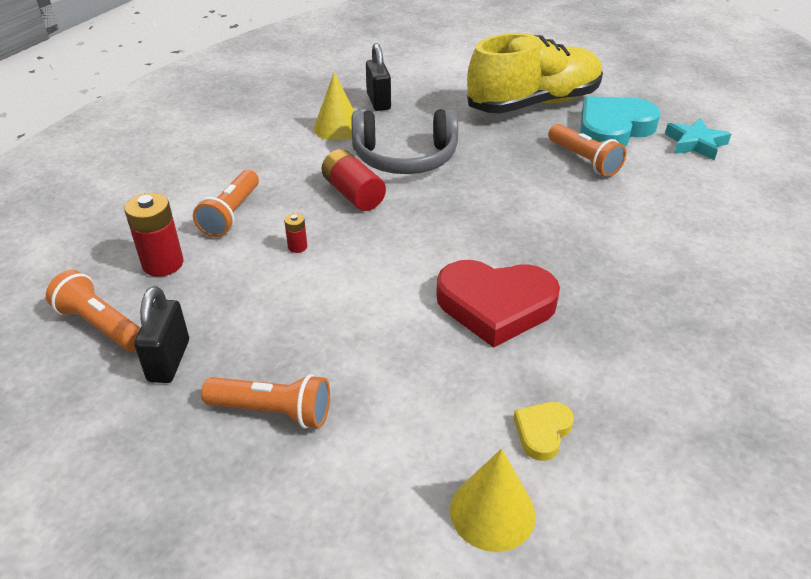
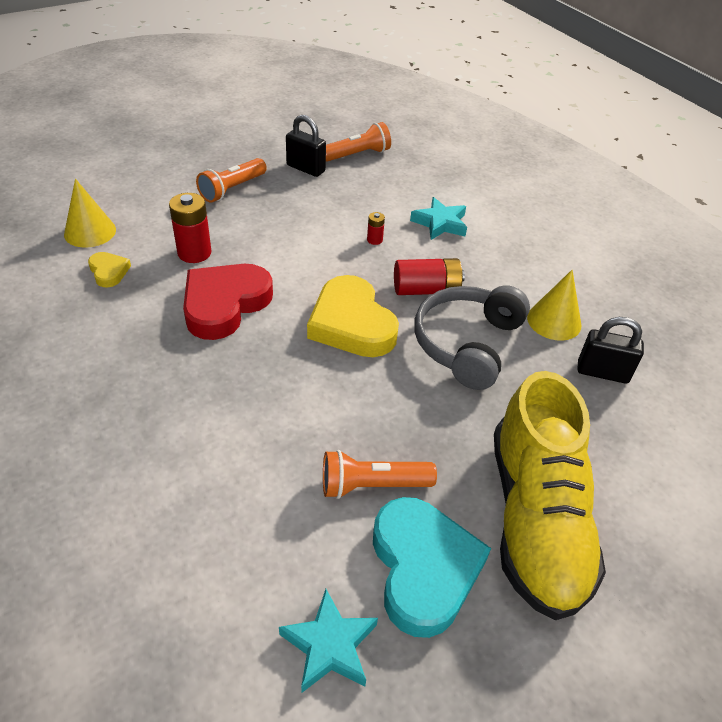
camera: 115 degrees right, 5 degrees up
(163, 264) = (401, 184): red battery -> red battery (194, 253)
(231, 214) = (440, 223): orange flashlight -> turquoise star
(440, 219) = (351, 324): none -> yellow heart

